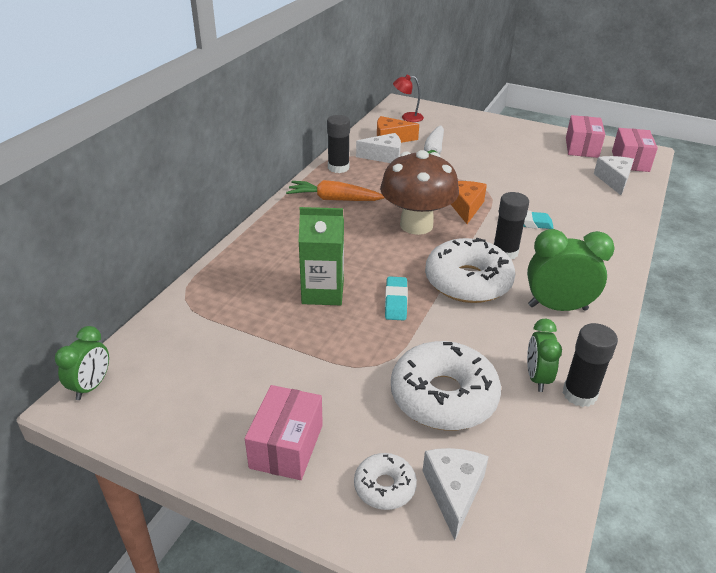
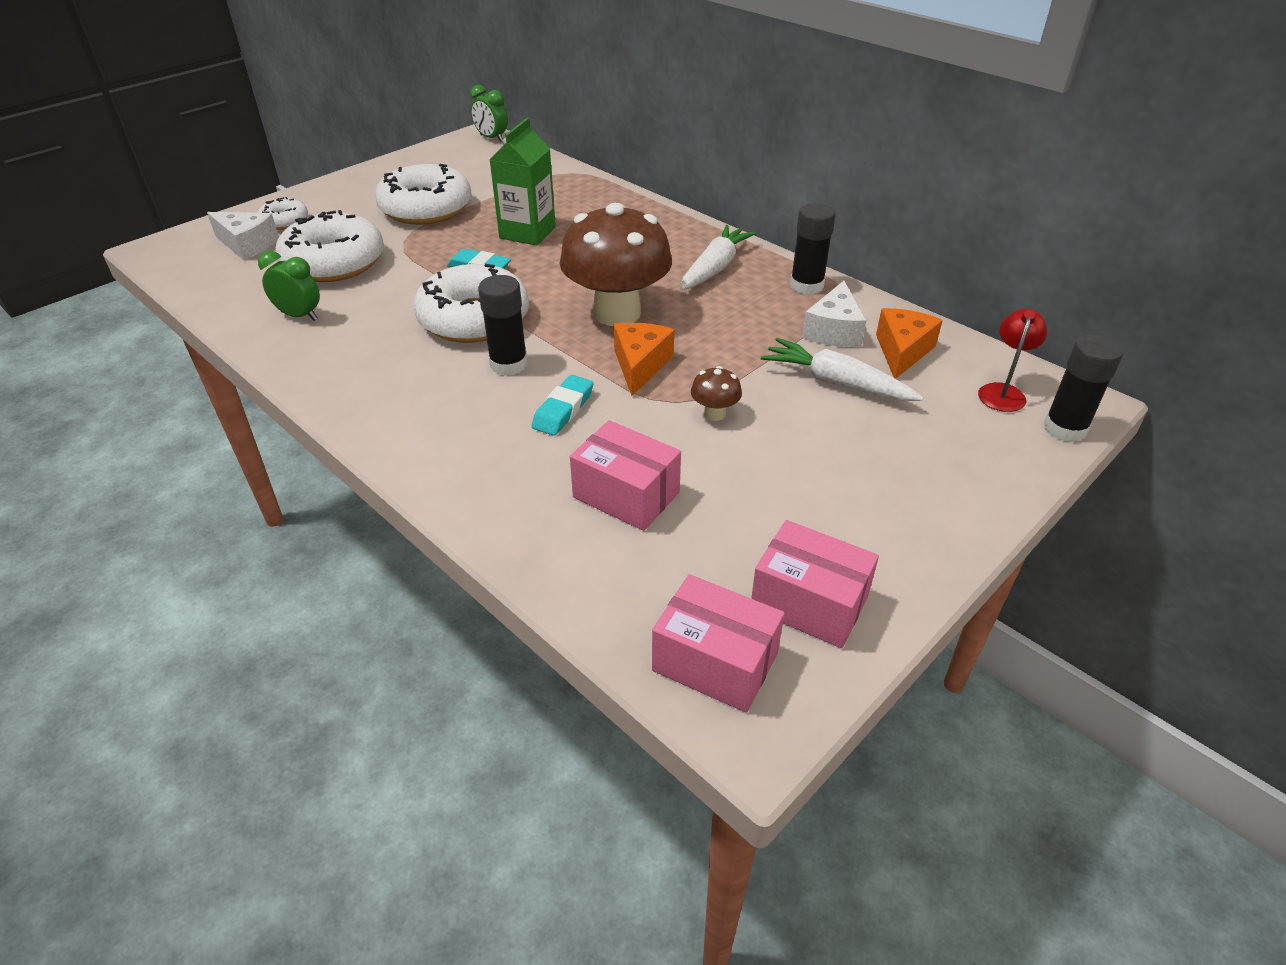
camera: 110 degrees right, 5 degrees up
(286, 446) = (361, 194): pink box -> pink box (626, 495)
(302, 374) = (426, 208): none -> white donut
(334, 199) = (715, 268): orange carrot -> white carrot
(465, 207) = (640, 365): orange cheese -> orange cheese turned 105 degrees counterclockwise
(488, 179) = (714, 413): none -> brown mushroom
(557, 307) = (375, 366): green clock -> none
(579, 394) = (255, 332): black glue stick -> black glue stick (1065, 428)
(614, 180) = (642, 583): white cheese -> none

